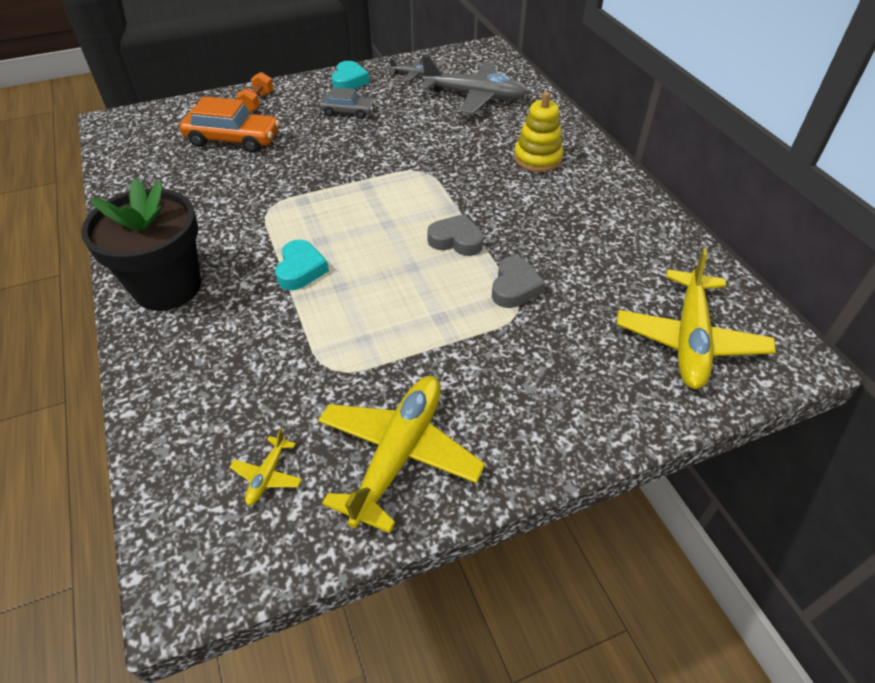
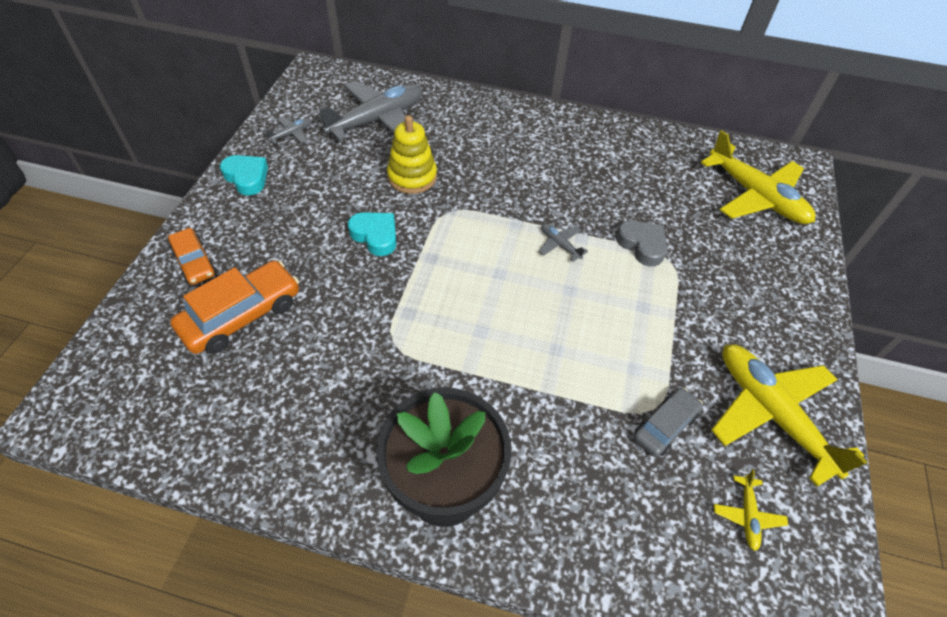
camera: 55 degrees left, 5 degrees up
(257, 102) = (194, 262): orange dumbbell -> orange car
(267, 476) = (747, 515): yellow plane -> yellow plane turned 45 degrees clockwise
(301, 269) = (509, 365): turquoise heart -> turquoise heart (375, 236)
(348, 112) = (300, 207): grey car -> grey car (665, 426)
(456, 240) = (560, 245): grey heart -> grey plane
(537, 158) = (502, 140): yellow stacking toy -> yellow stacking toy (412, 177)

